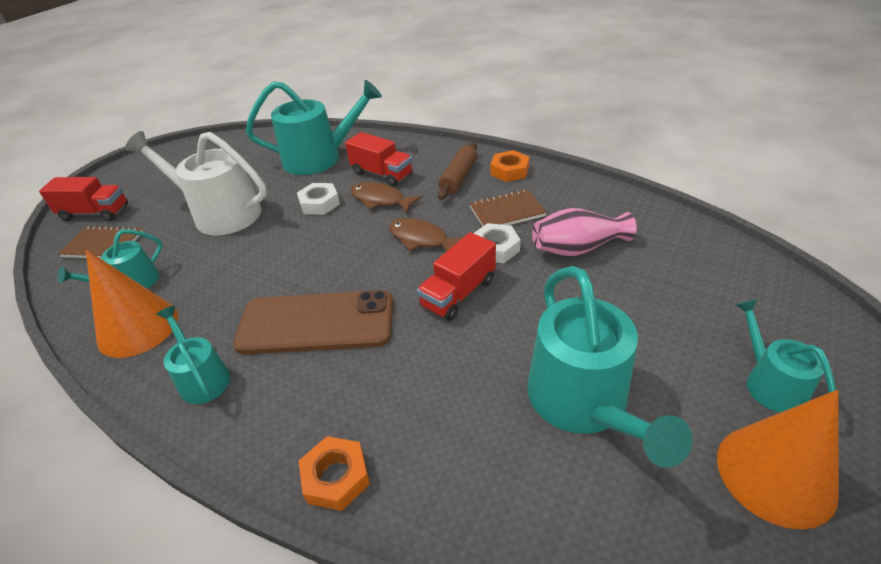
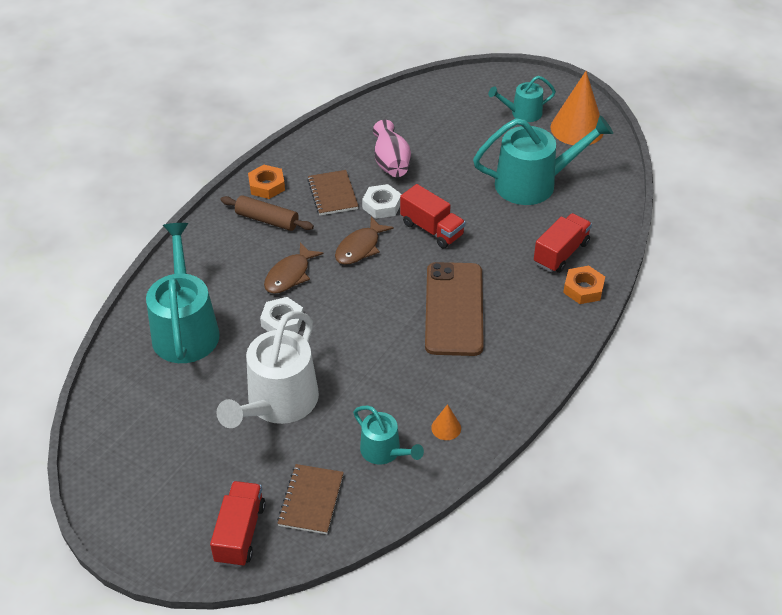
camera: 90 degrees left, 5 degrees up
(138, 327) = (446, 428): orange cone -> orange cone, size x0.44
(202, 378) = (505, 369): turquoise watering can -> none
(382, 174) = (240, 275): red truck -> red truck (561, 253)

